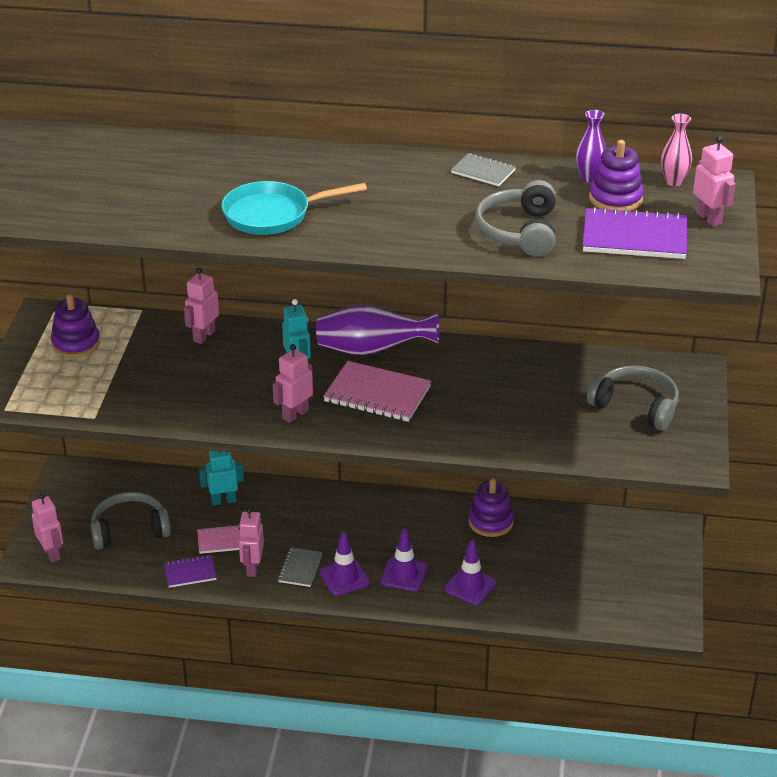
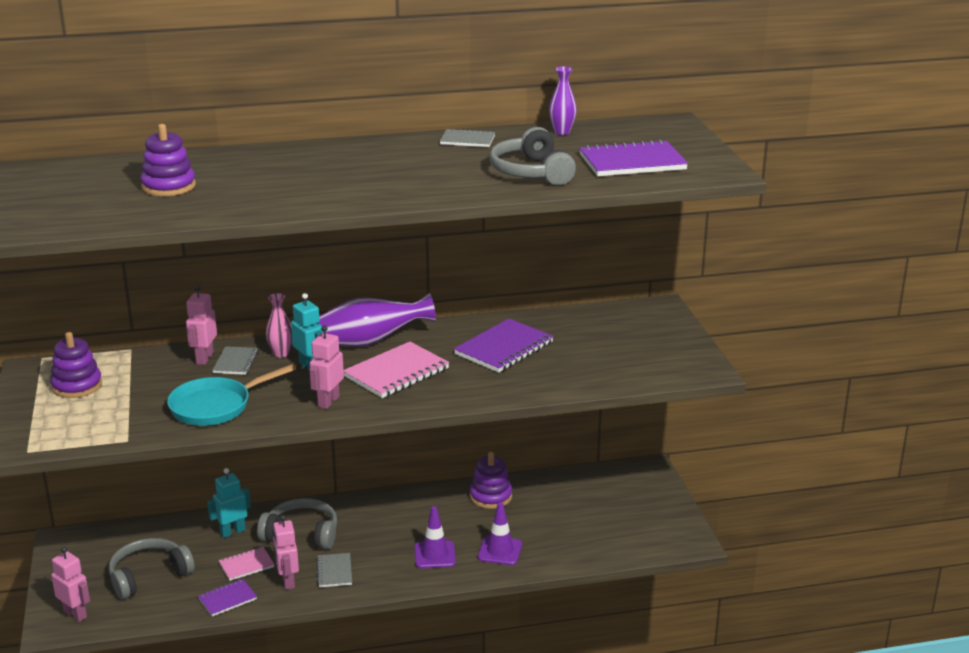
camera: 20 degrees left, 10 degrees down
(230, 347) = (235, 362): none -> grey notebook
(273, 215) = (296, 192): turquoise pan -> turquoise pan (216, 406)
(344, 578) = (380, 570): purple traffic cone -> none
(377, 394) = (396, 373): pink notebook -> pink notebook turned 45 degrees counterclockwise
(500, 388) = (504, 348): none -> purple notebook
(615, 198) = (595, 142): purple stacking toy -> purple stacking toy (168, 186)
(636, 406) = (629, 341): grey headphones -> grey headphones (302, 534)
(673, 181) = (634, 126): pink vase -> pink vase (281, 354)
(709, 218) = (683, 143): pink robot -> none

